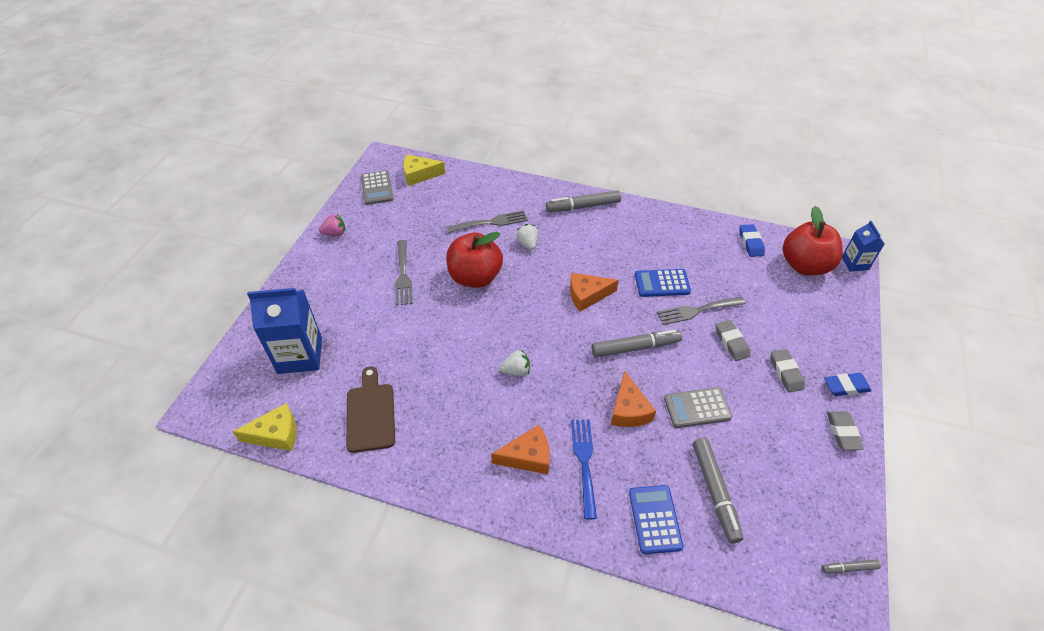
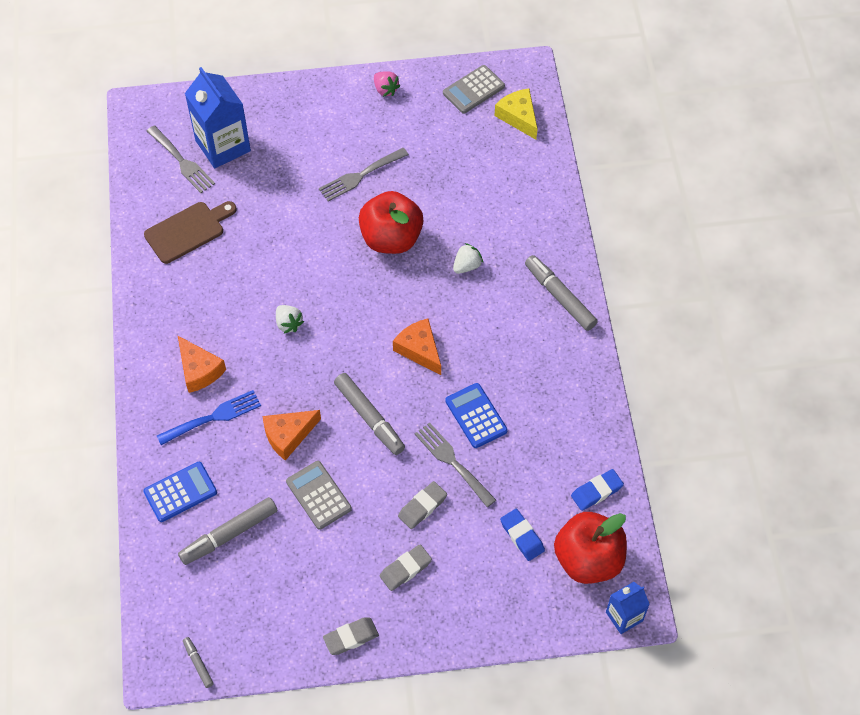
camera: 65 degrees right, 10 degrees up
(276, 434) = (137, 174): yellow cheese -> none
(491, 222) = (481, 218): grey fork -> grey fork (182, 162)
(846, 386) = (415, 632): blue eraser -> blue eraser (522, 536)

